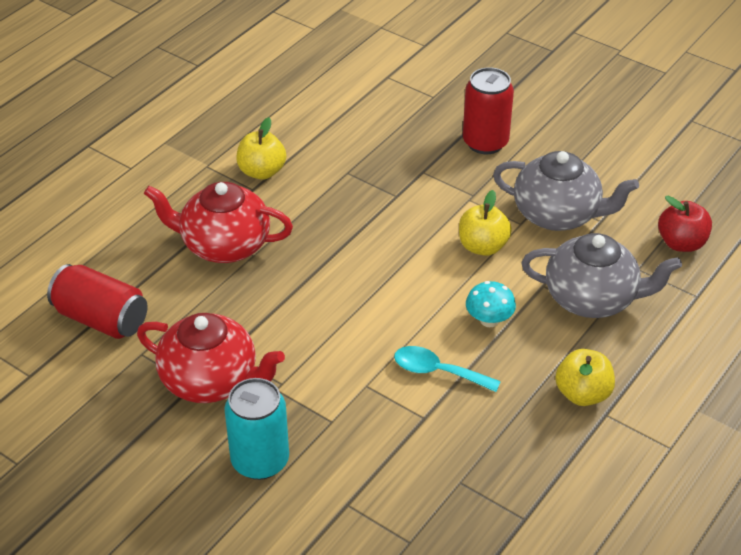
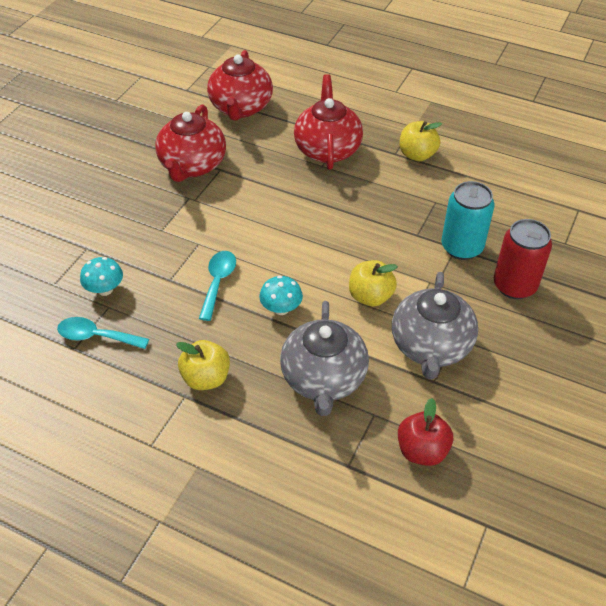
camera: 80 degrees right, 5 degrees up
(101, 319) = (241, 108): red can -> red teapot
(260, 461) = (123, 200): turquoise can -> turquoise can (462, 247)
(430, 485) = (105, 289): none -> turquoise mushroom
(508, 495) = (96, 336): none -> turquoise spoon

